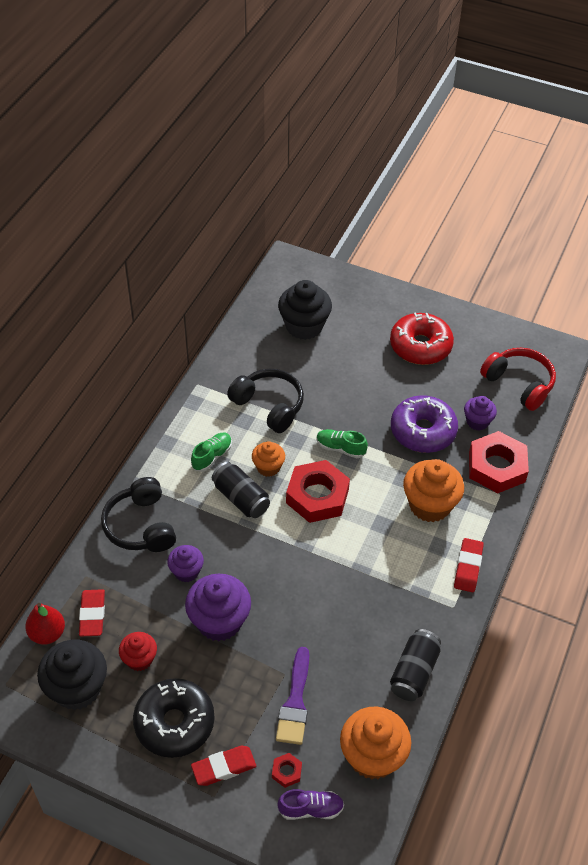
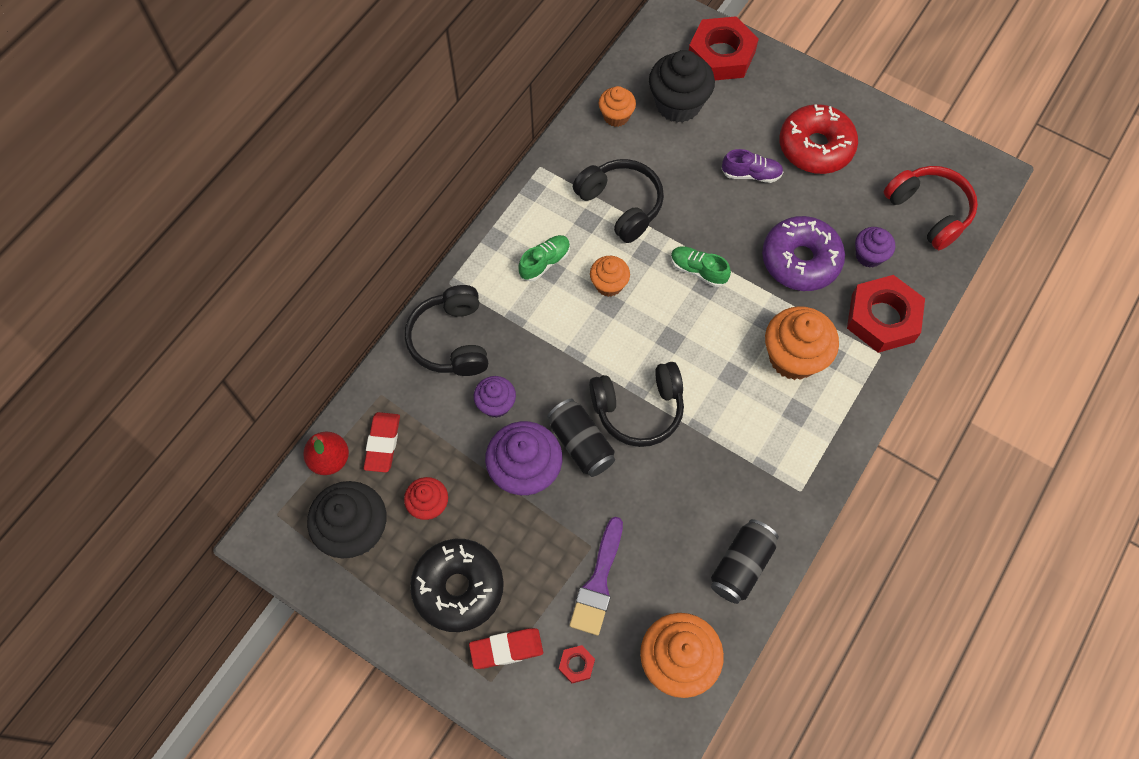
camera: 10 degrees right, 15 degrees up
(241, 498) = (571, 320): black can -> black can (581, 444)
(254, 340) = (616, 116): none -> orange cupcake
(308, 560) = (638, 409): none -> black headphones
(311, 809) = (597, 713): purple shoe -> purple shoe (751, 174)
(317, 496) = (661, 329): red nut -> red nut (721, 55)
(468, 567) = (826, 443): red eraser -> none

